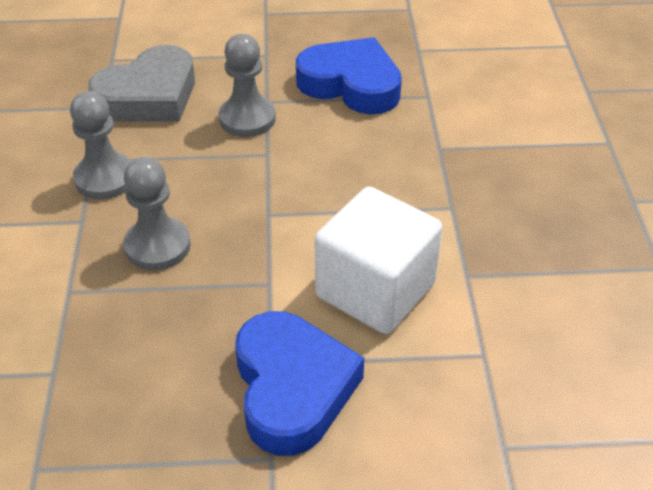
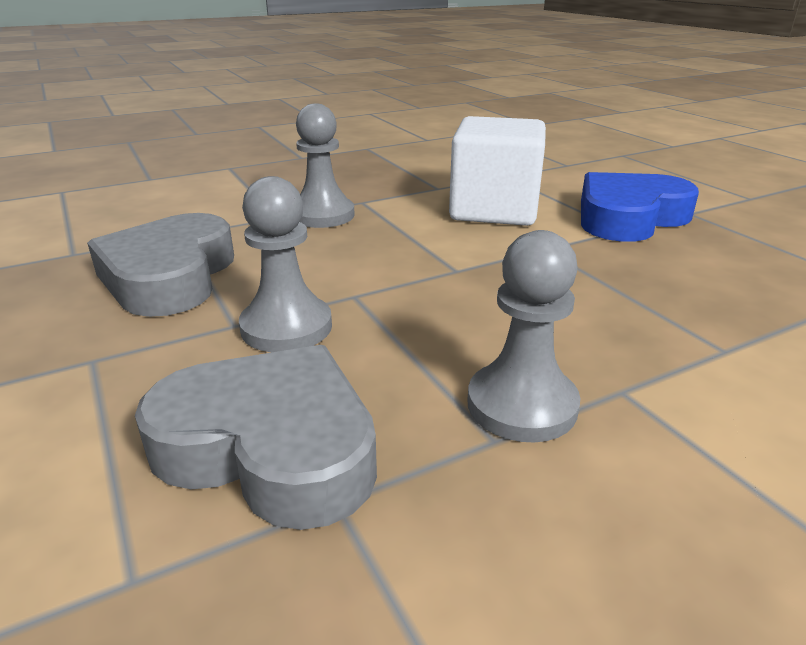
camera: 115 degrees left, 15 degrees down
(157, 246) = (582, 316): grey pawn -> grey pawn (322, 215)
(351, 84) = (169, 276): blue heart -> grey heart

